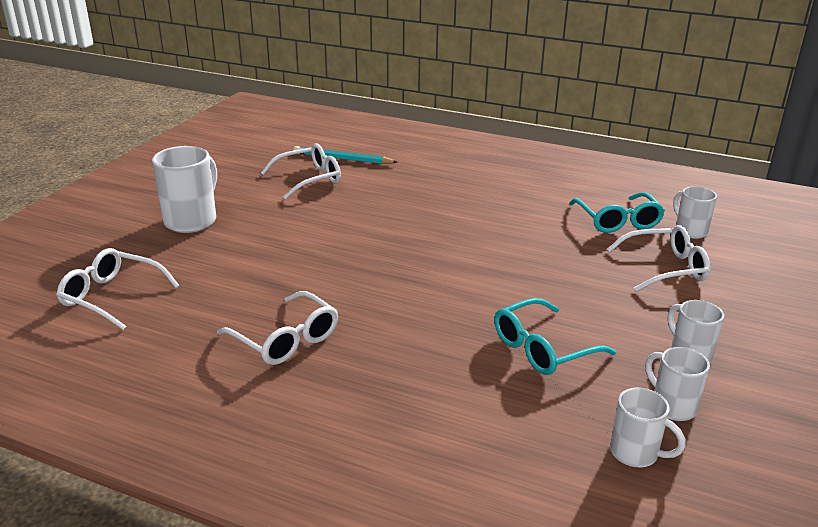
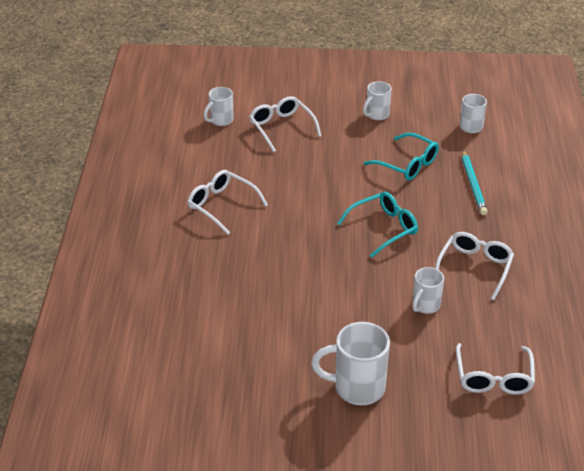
camera: 110 degrees left, 10 degrees up
(309, 179) = (233, 341): white glasses -> white glasses (222, 205)
(343, 159) = (174, 333): turquoise pencil -> turquoise pencil (473, 184)
(617, 221) = (222, 152): turquoise glasses -> turquoise glasses (383, 228)
(672, 406) = (427, 118): white mug -> white mug (425, 306)

